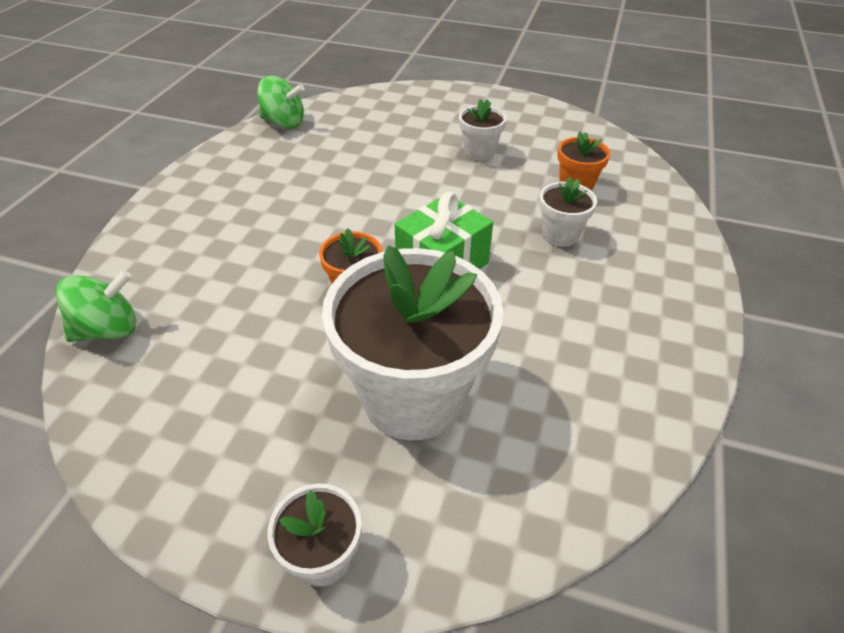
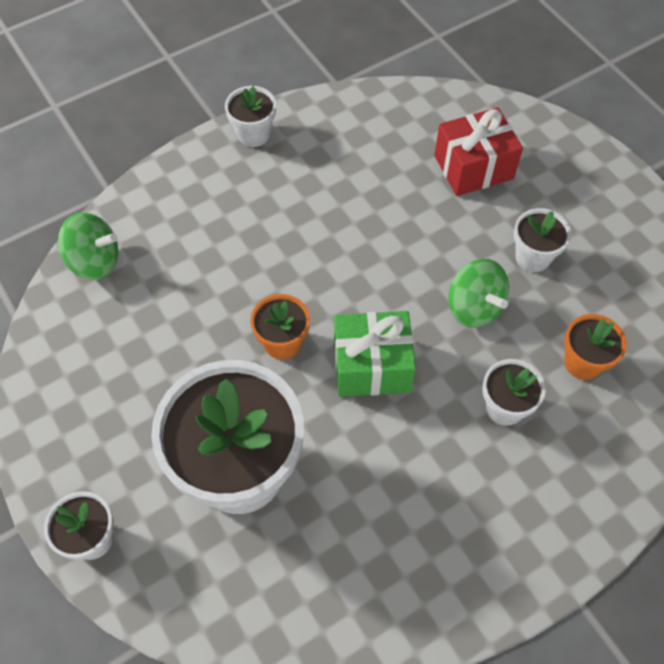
camera: 40 degrees right, 15 degrees up
(191, 179) = (253, 134): none -> white flower pot
(284, 123) = (384, 104): green spinning top -> green spinning top (474, 307)
(386, 127) = (473, 167): none -> red gift

